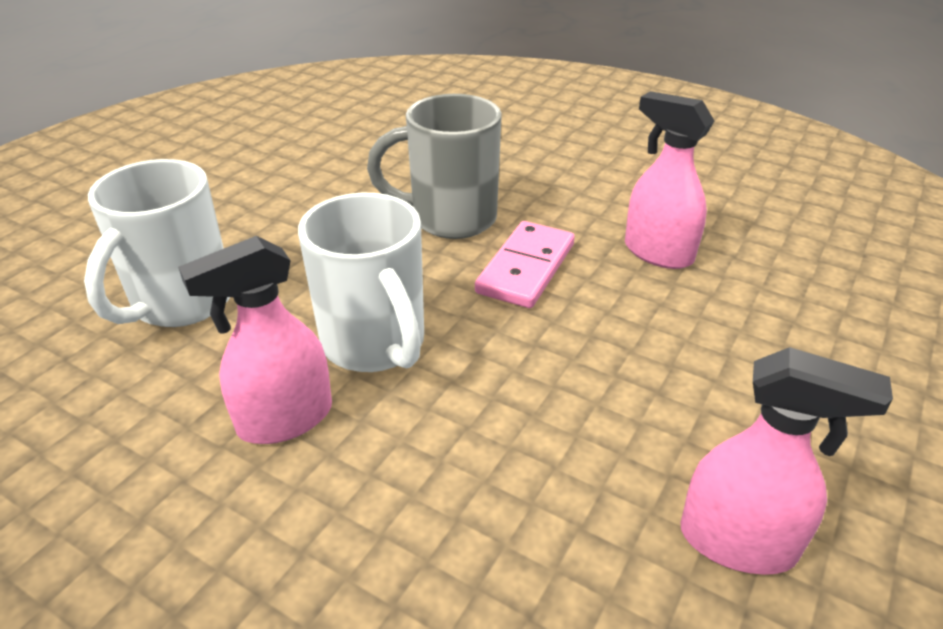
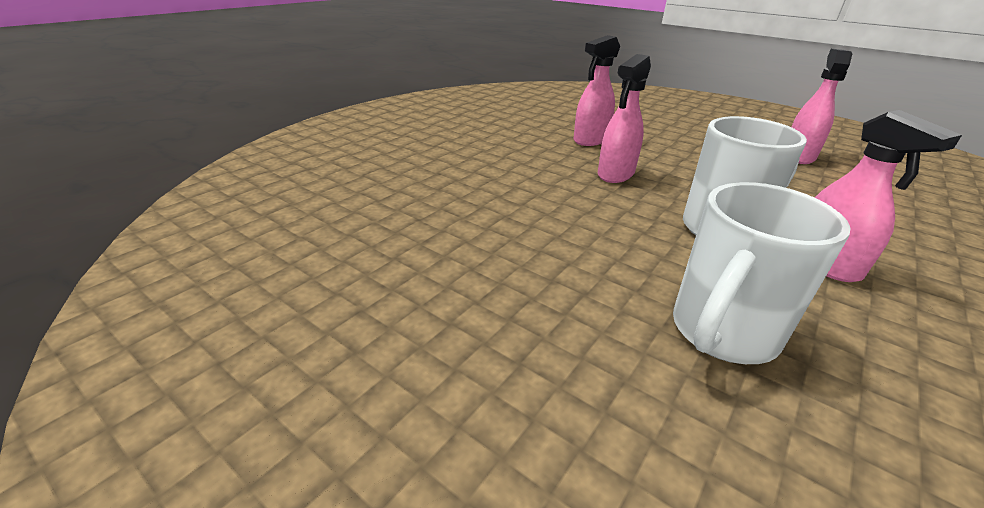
camera: 85 degrees left, 5 degrees down
(180, 303) = (721, 333): white mug -> white mug turned 105 degrees clockwise
(450, 219) = (553, 193): grey mug -> none
(526, 268) = (615, 174): pink domino -> pink spray bottle

